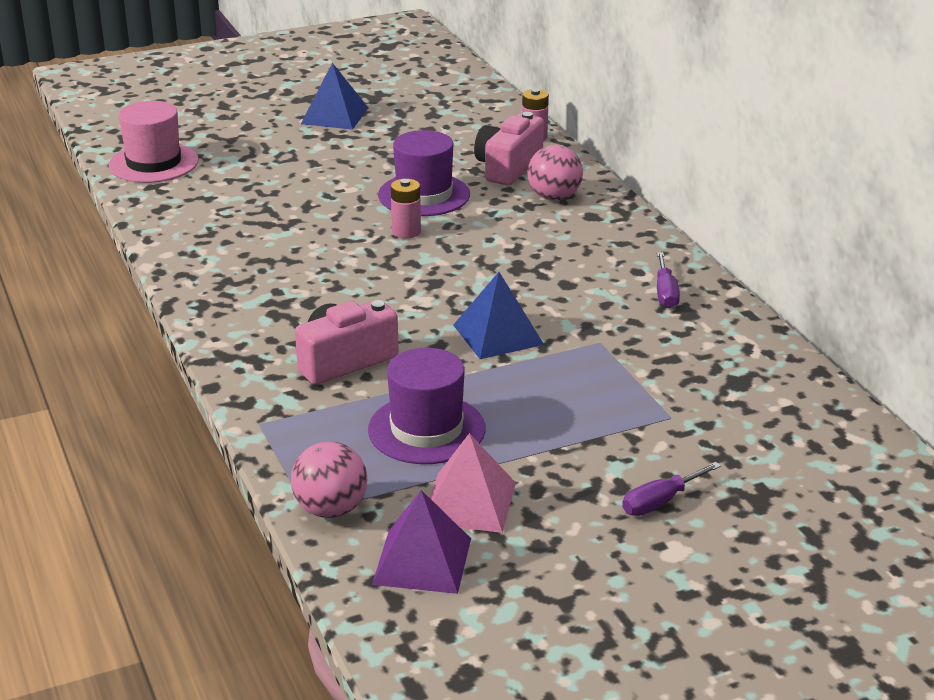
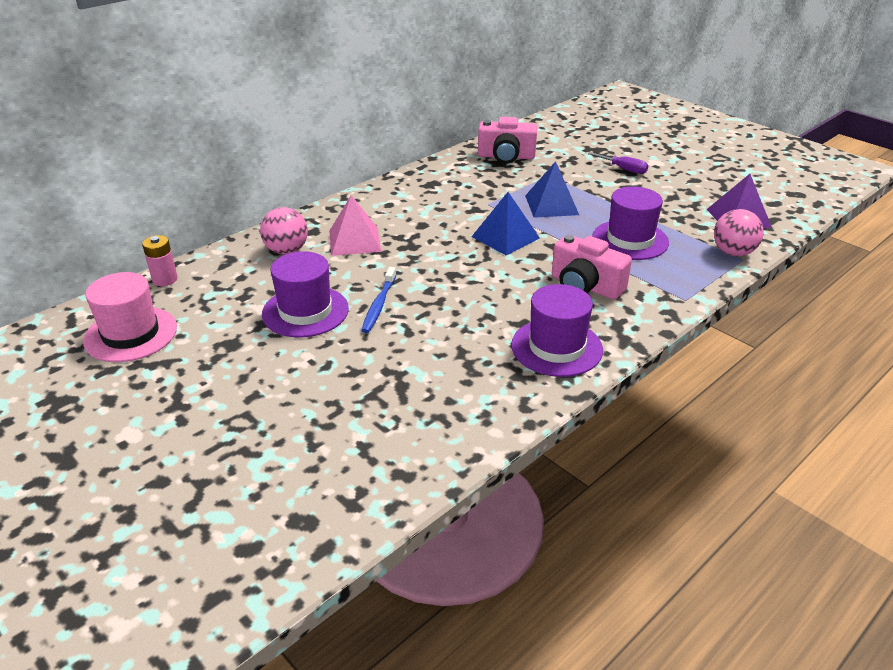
camera: 110 degrees left, 5 degrees up
(154, 163) = (289, 529): pink hat -> pink hat (131, 334)
(249, 312) = (556, 347): none -> purple hat
(335, 115) = (119, 416): blue pyramid -> blue pyramid (551, 205)
(406, 232) = (379, 305): pink battery -> blue toothbrush
(469, 502) = (679, 215): pink pyramid -> pink pyramid (354, 241)
(508, 167) = (234, 281): pink camera -> pink camera (506, 156)
(665, 293) = (412, 192): purple screwdriver -> none

